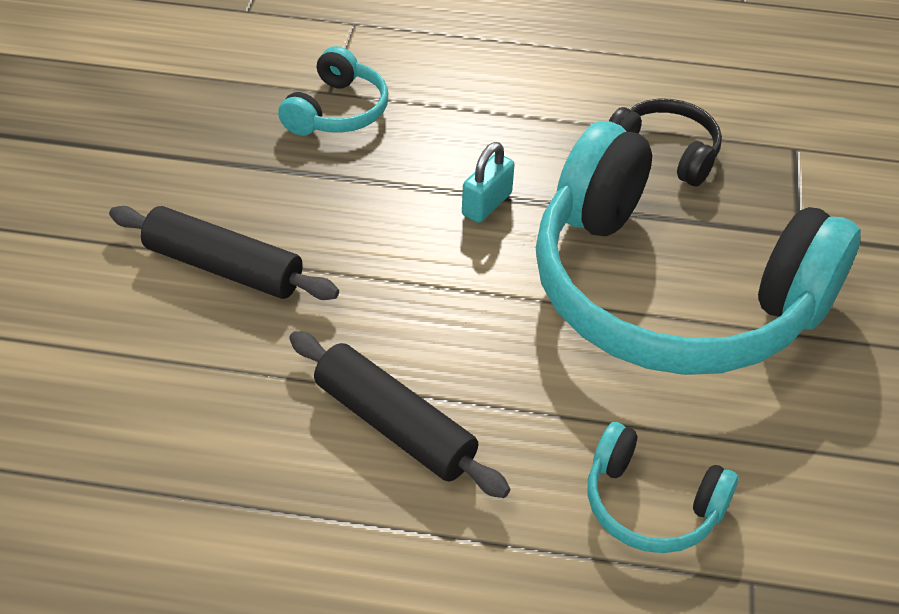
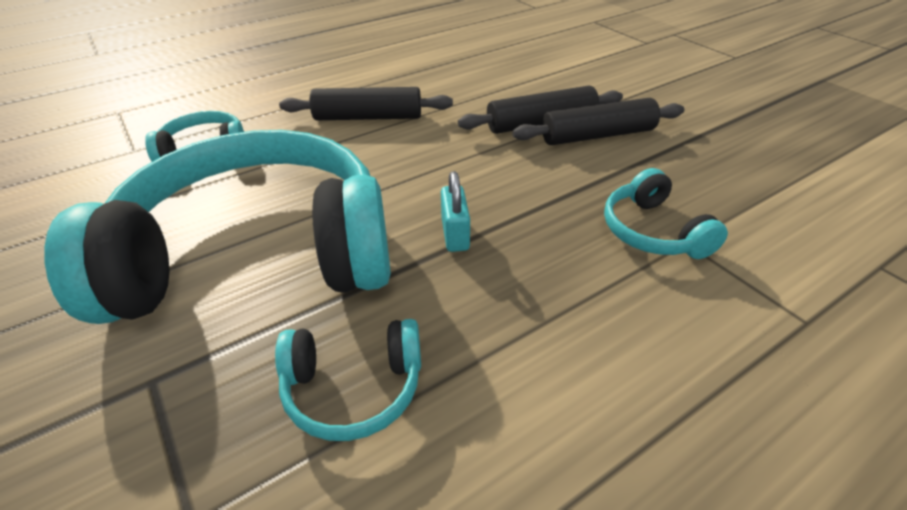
camera: 140 degrees right, 5 degrees down
(202, 213) = (597, 135): none -> black rolling pin
(665, 152) = (353, 389): black headphones -> turquoise headphones

